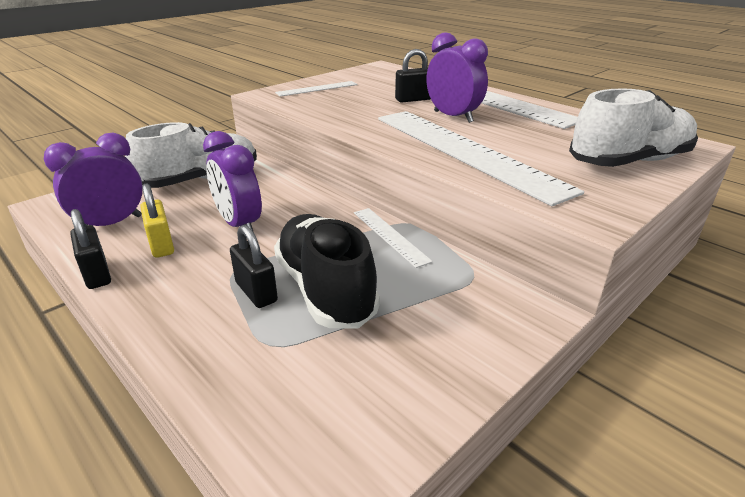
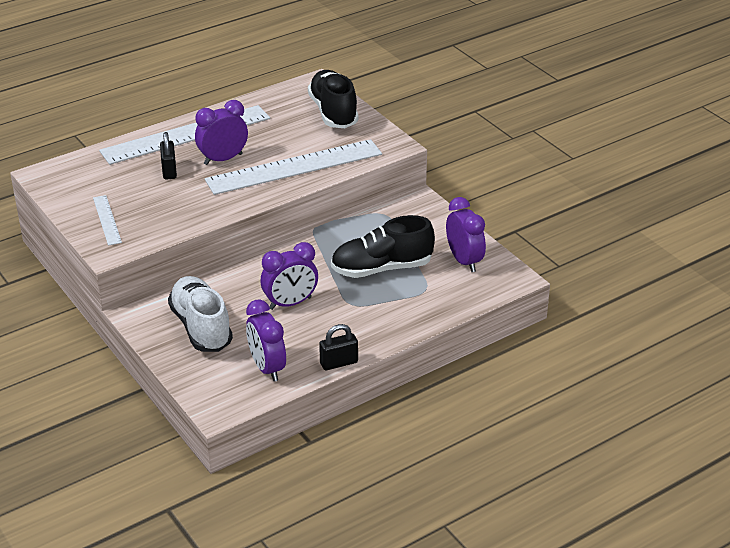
camera: 80 degrees left, 5 degrees up
(161, 245) = (308, 338): yellow padlock -> none
(256, 292) = (377, 294): black padlock -> none
(367, 391) = (464, 261): none -> purple clock
(390, 236) = (328, 237): white ruler -> none
(629, 162) = (333, 112): white shoe -> black shoe

